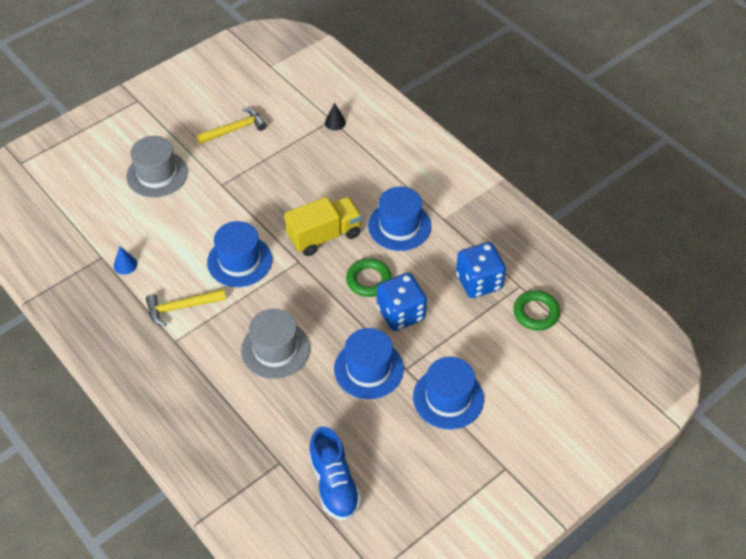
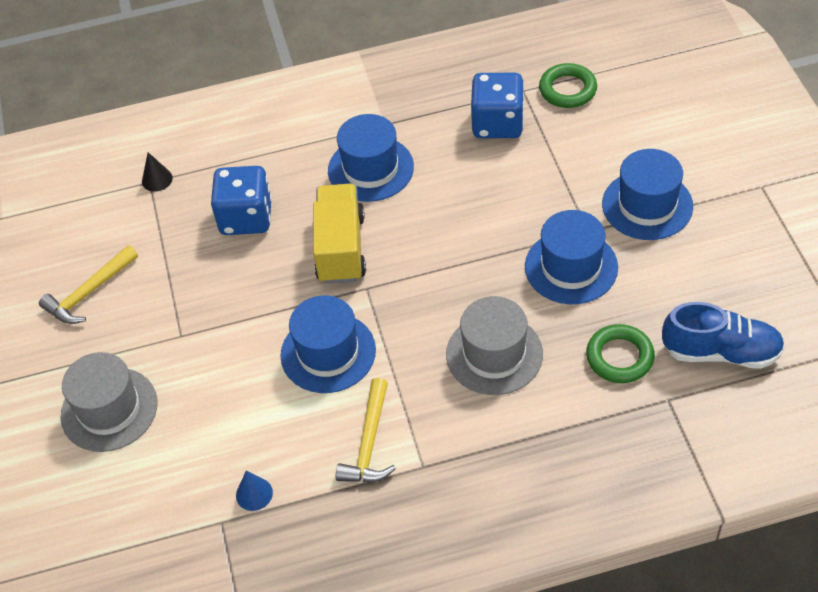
camera: 60 degrees left, 0 degrees up
(234, 129) = (89, 292): yellow hammer -> yellow hammer turned 135 degrees counterclockwise
(369, 280) = (437, 225): green ring -> green ring (619, 357)
(401, 313) = (505, 210): blue dice -> blue dice (246, 218)

